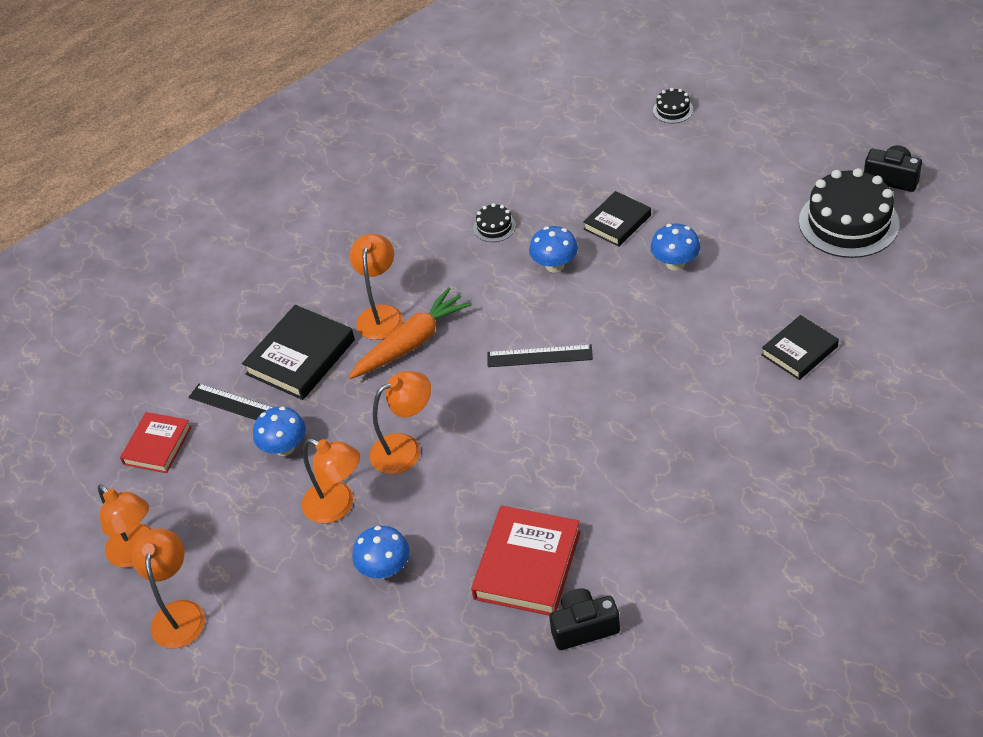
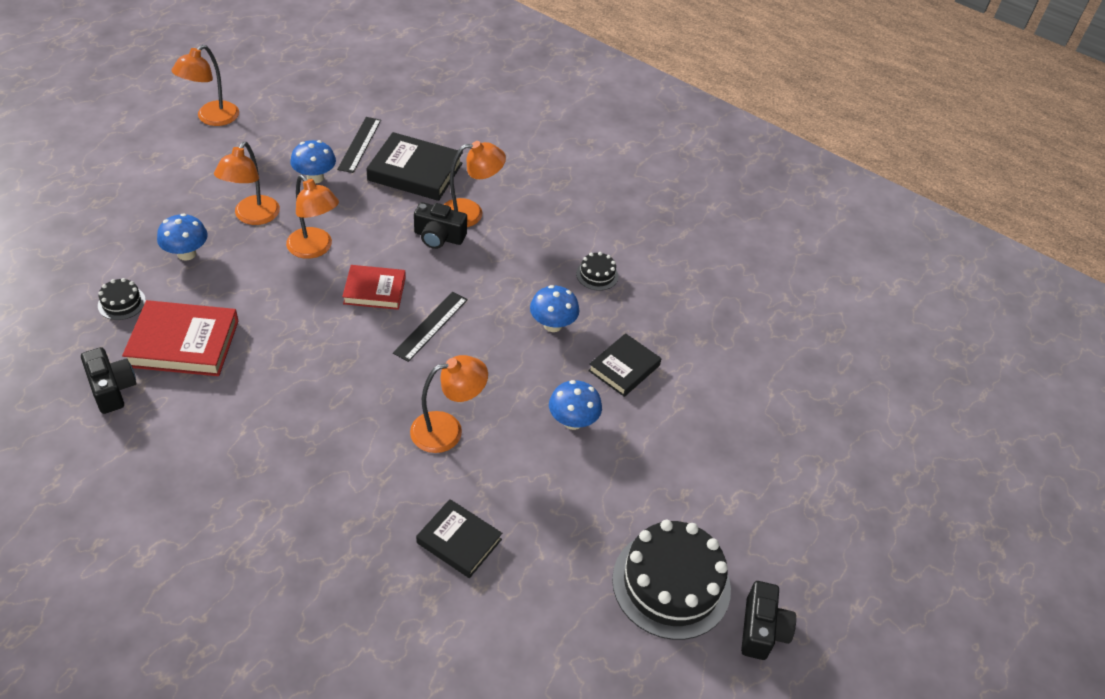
camera: 65 degrees right, 0 degrees up
(157, 445) = (316, 110): red book -> red book (374, 290)
(179, 613) = (153, 148): orange lamp -> orange lamp (447, 430)
(412, 343) = (439, 237): orange carrot -> black camera
(539, 356) = (431, 326): black ruler -> black ruler turned 45 degrees clockwise
(617, 222) = (624, 368): black book -> black book turned 75 degrees counterclockwise
(673, 110) = (814, 401): black cake -> black cake (121, 303)

